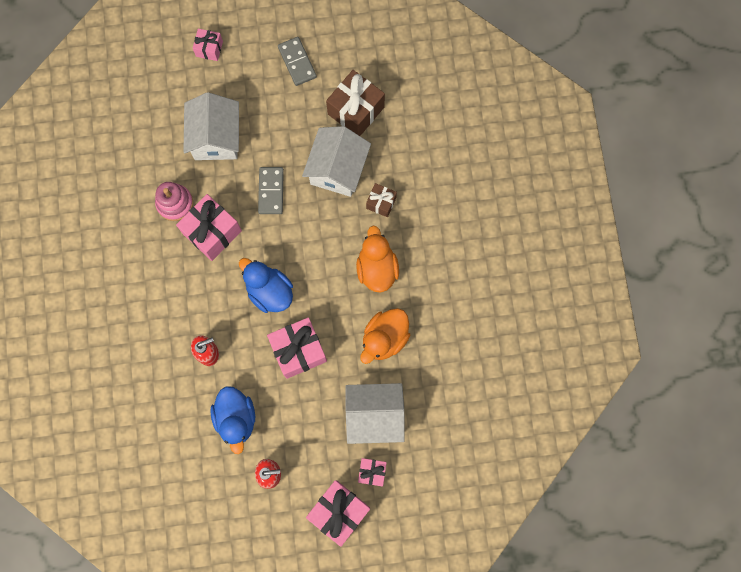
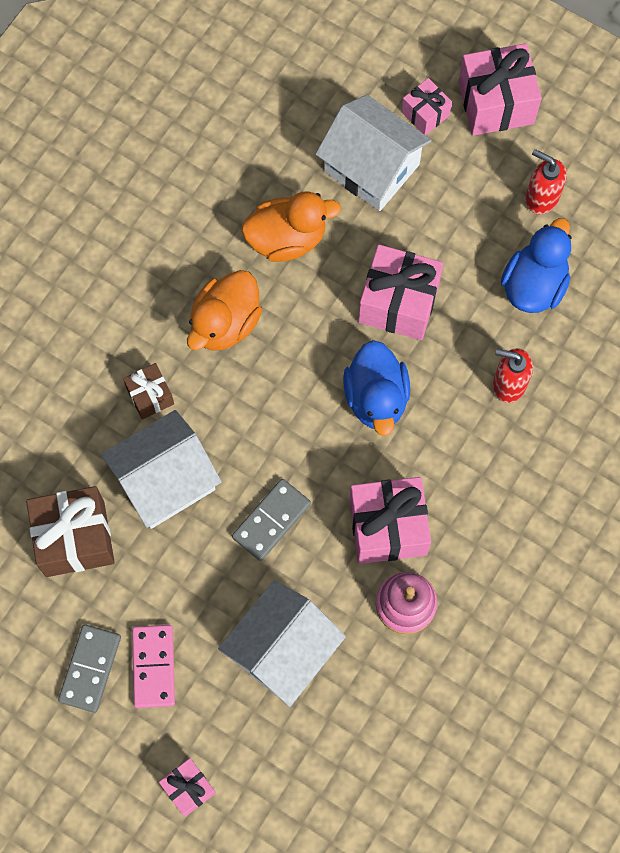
camera: 140 degrees left, 5 degrees down
(269, 85) = (153, 666): none -> pink domino

